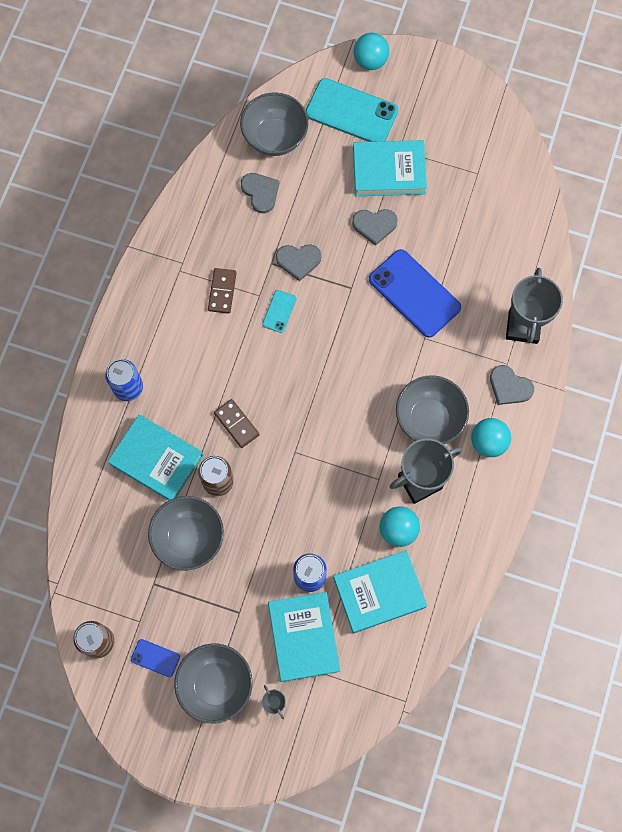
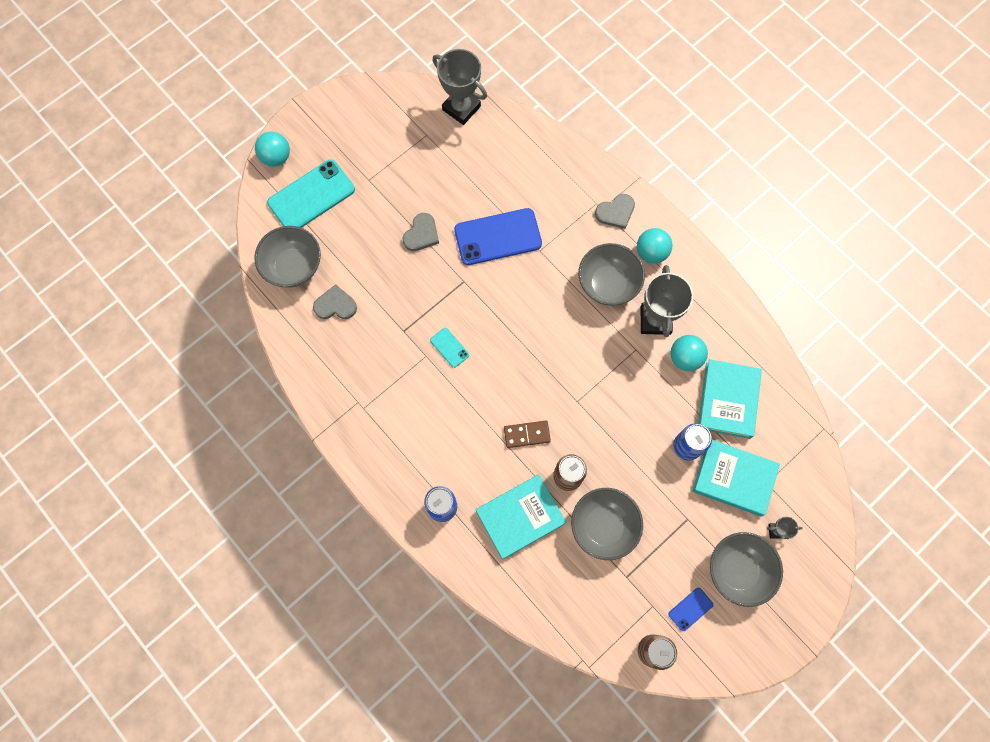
camera: 60 degrees left, 0 degrees up
(222, 291) = (404, 383): brown domino -> none
(298, 261) = (415, 308): grey heart -> none
(389, 171) = (381, 197): turquoise book -> none
(523, 327) = (573, 175): grey trophy -> grey trophy (461, 108)

